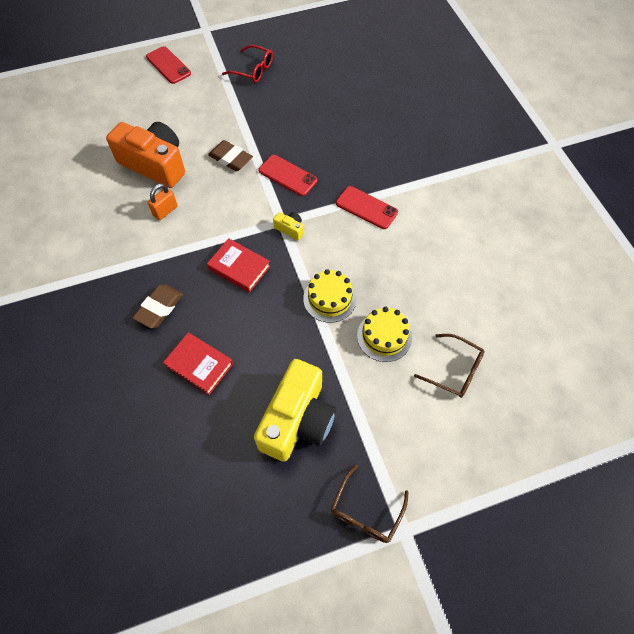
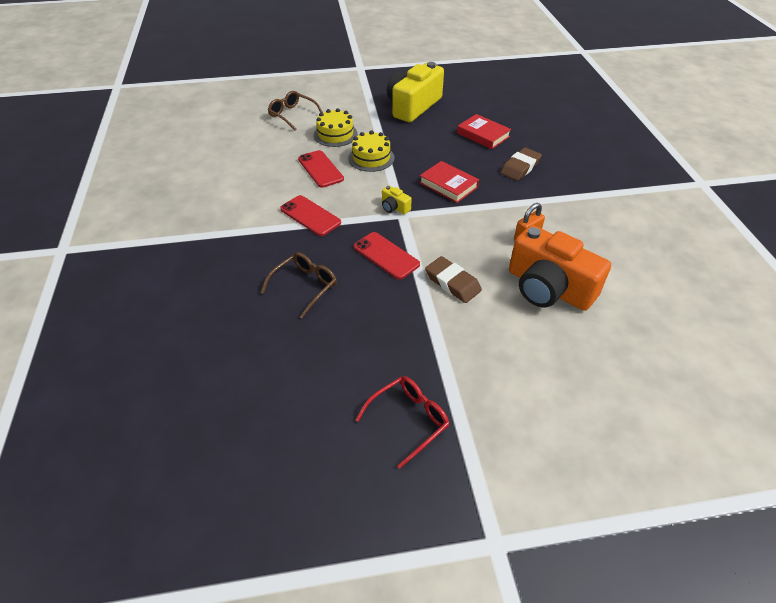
camera: 170 degrees left, 15 degrees down
(168, 65) = (558, 453): red phone -> red phone (320, 169)
(253, 70) = (408, 420): red glasses -> red glasses turned 105 degrees clockwise
(366, 511) = (379, 74): brown glasses -> brown glasses (304, 286)

